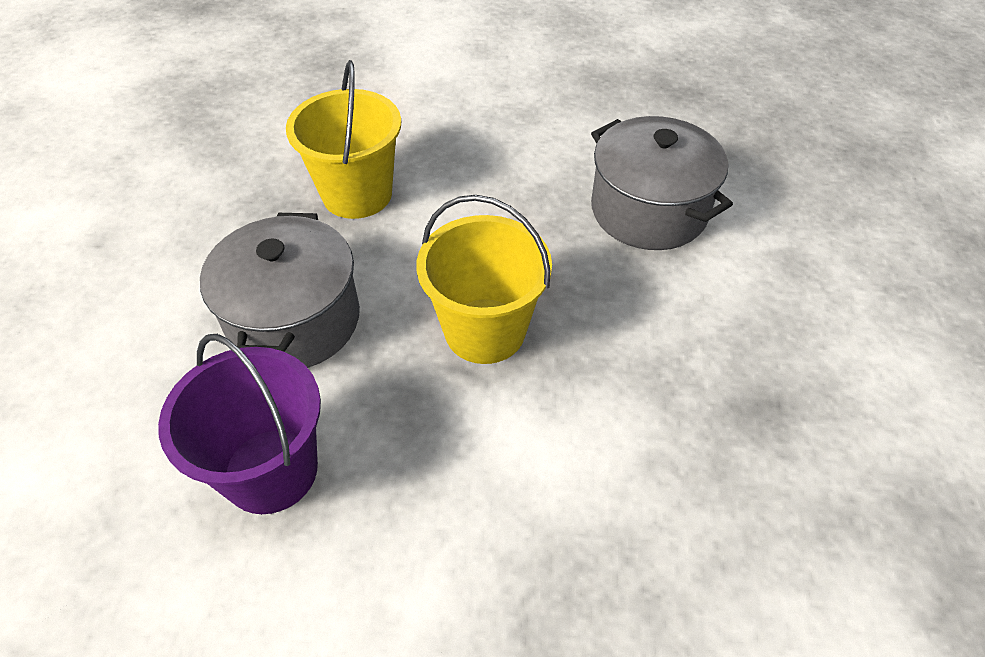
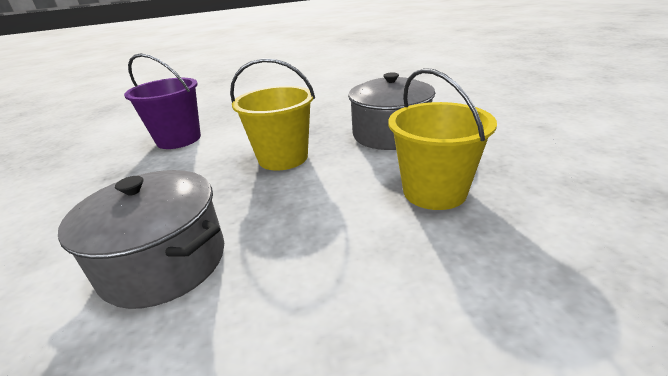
camera: 160 degrees right, 20 degrees down
(271, 470) = (347, 107): purple bucket -> purple bucket (179, 139)

